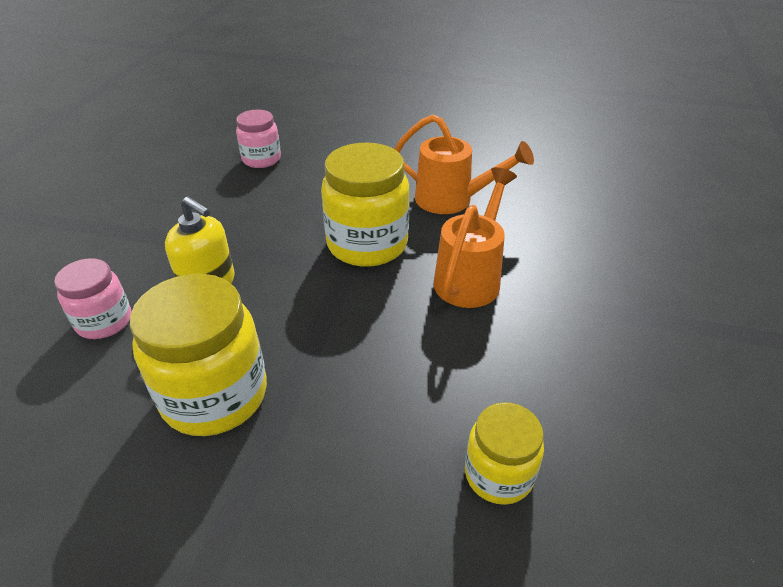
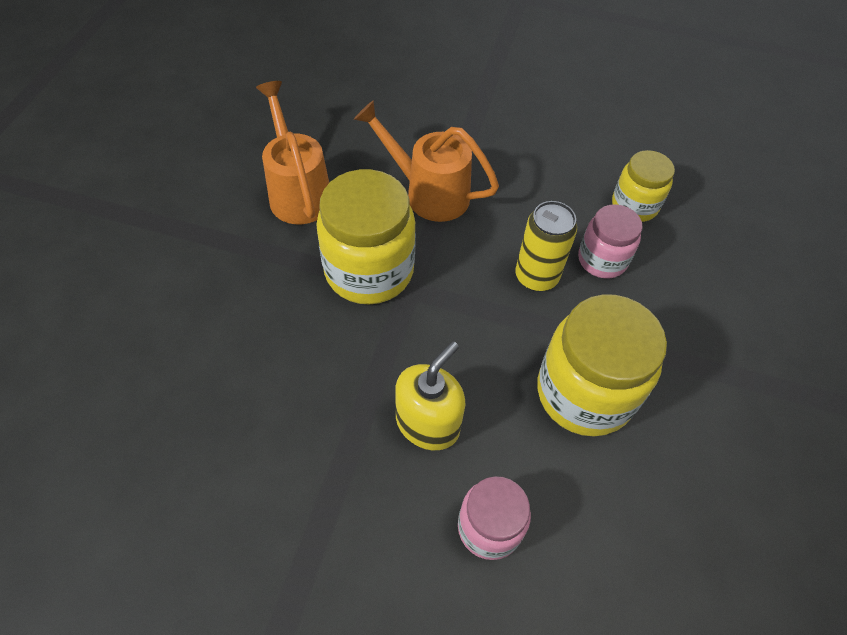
camera: 90 degrees left, 15 degrees up
(261, 159) = (148, 393): pink jar -> pink jar (602, 260)
(366, 361) = (536, 277): none -> yellow can
(452, 200) = (298, 192): orange watering can -> orange watering can turned 45 degrees counterclockwise

